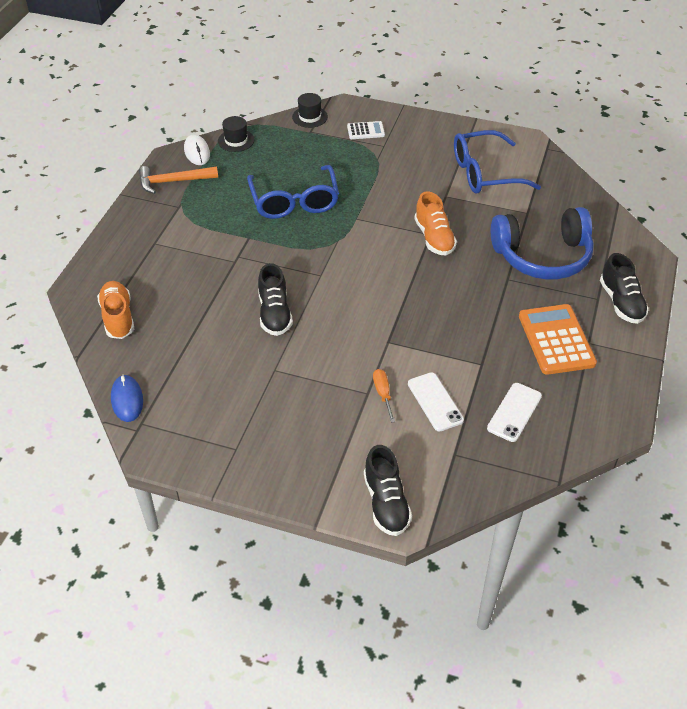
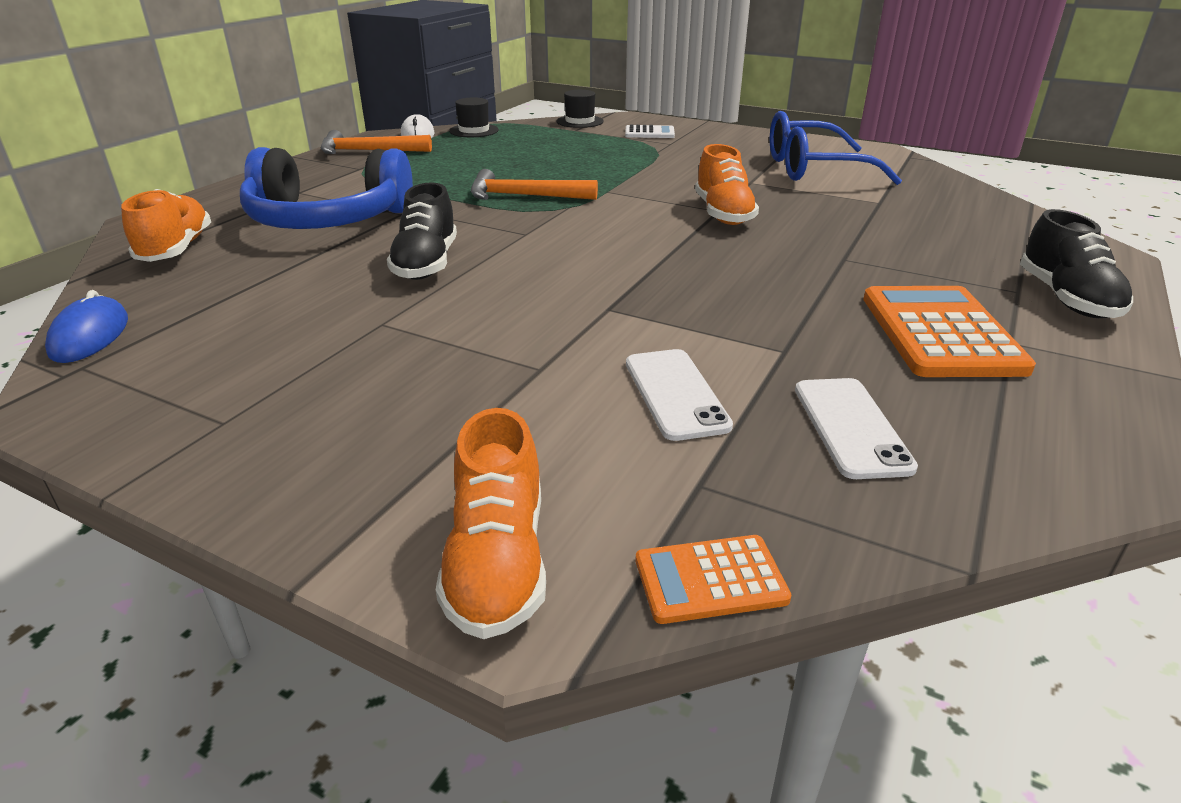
camera: 10 degrees right, 15 degrees down
(294, 202) = (523, 174): blue glasses -> none
(305, 231) = (524, 196): none -> orange hammer
(383, 394) = (570, 372): orange screwdriver -> none
(386, 503) = (497, 562): black shoe -> orange shoe
(466, 498) = (710, 580): none -> orange calculator
(514, 412) = (851, 427): white phone -> white phone turned 45 degrees counterclockwise
(542, 256) = (907, 241): blue headphones -> blue headphones (328, 220)

